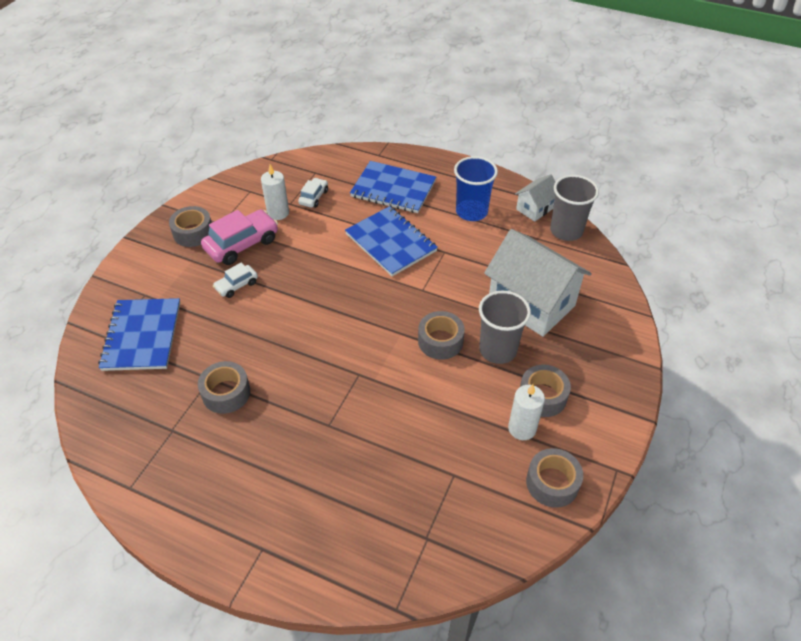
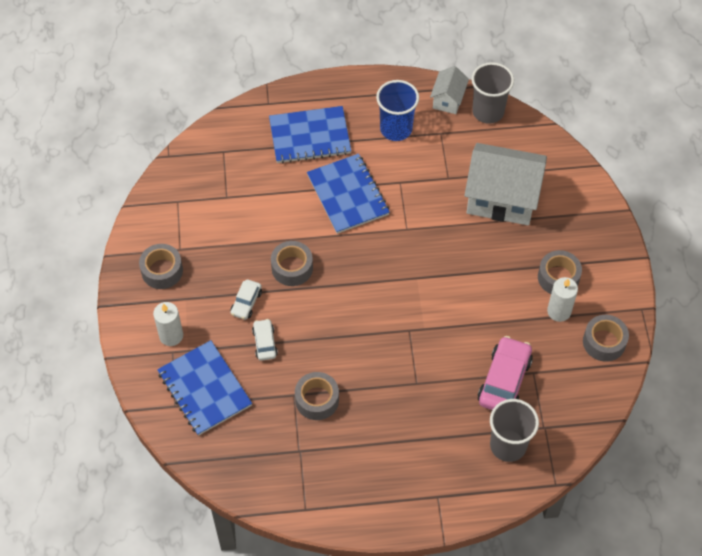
camera: 30 degrees left, 10 degrees up
(242, 244) = (217, 261): pink car -> pink car (504, 381)
(278, 213) = (223, 212): white candle -> white candle (171, 335)
(313, 197) = (243, 180): white car -> white car (265, 343)
(391, 242) = (348, 195): blue notebook -> blue notebook turned 45 degrees clockwise
(440, 341) = (452, 269): grey tape -> grey tape (292, 268)
(498, 350) = (501, 254): grey cup -> grey cup (508, 445)

